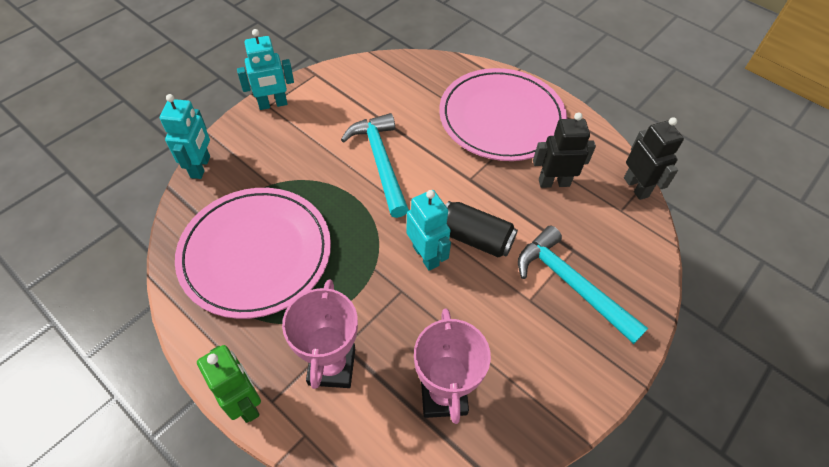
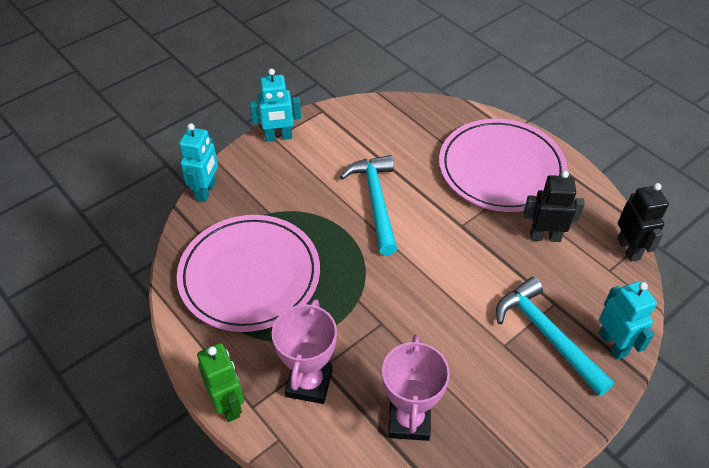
camera: 10 degrees right, 5 degrees down
(426, 255) = (409, 293): turquoise robot -> turquoise robot (613, 344)
(475, 238) = (458, 282): black can -> none

